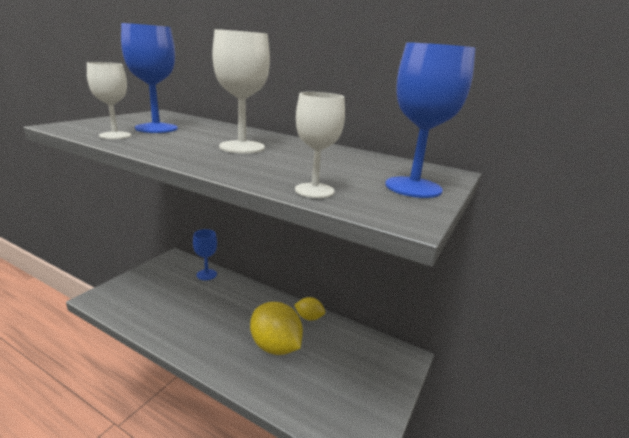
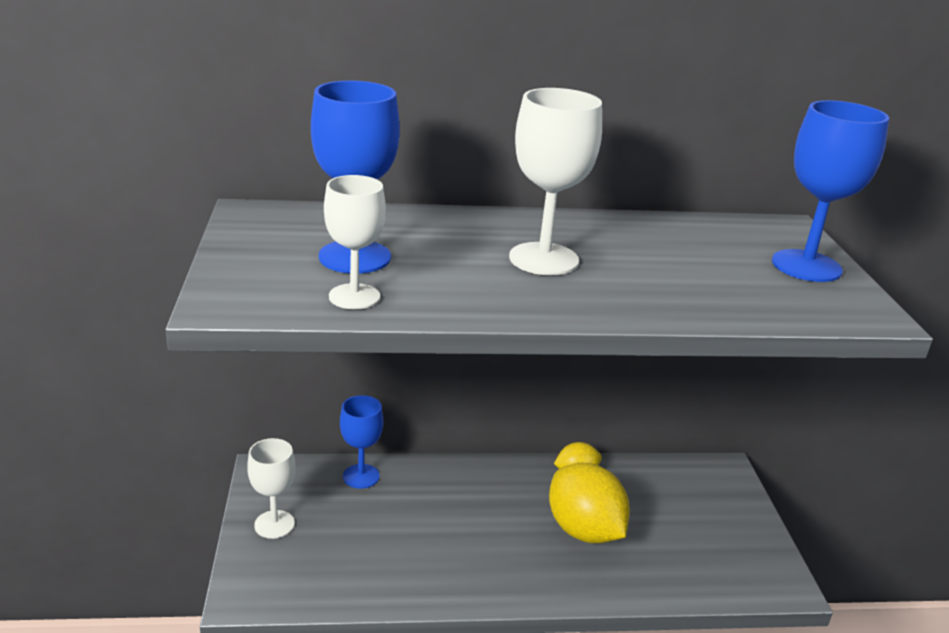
camera: 35 degrees left, 5 degrees up
(275, 346) = (584, 530): yellow lemon -> yellow lemon turned 45 degrees clockwise
(314, 190) = (753, 308): white goblet -> white goblet (274, 524)

